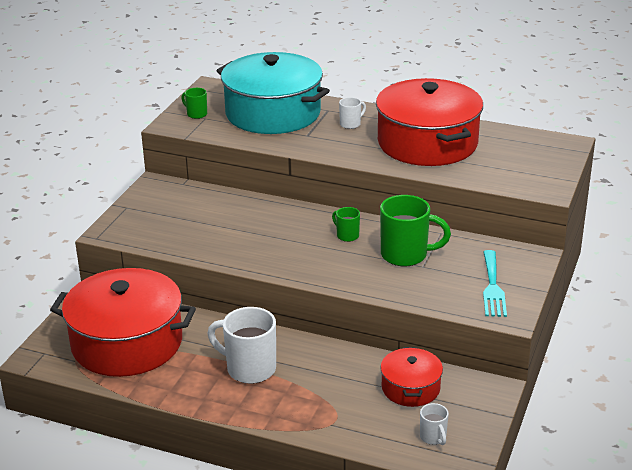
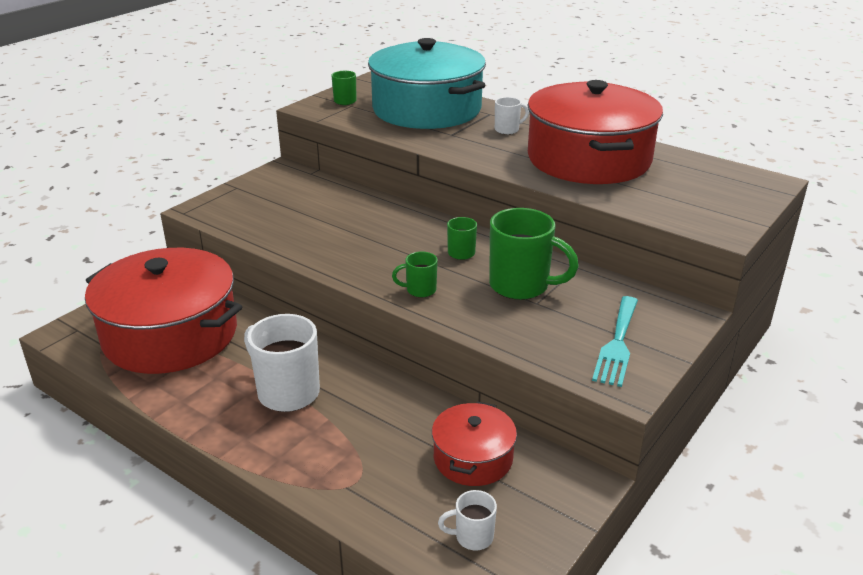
camera: 15 degrees right, 0 degrees up
(331, 271) = (420, 290): none -> green mug
(433, 437) = (472, 537): white mug -> white mug turned 90 degrees clockwise

